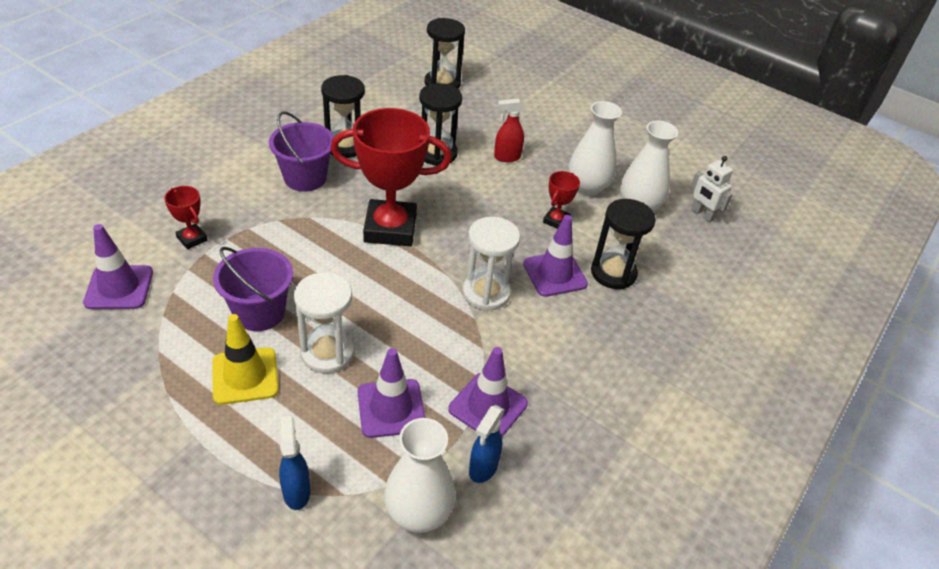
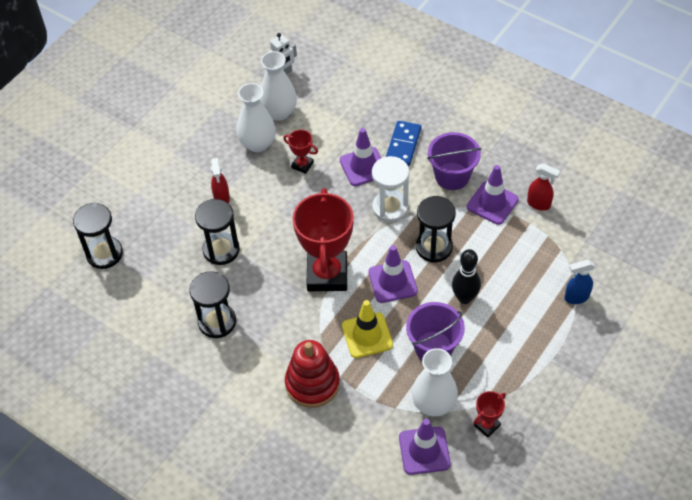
camera: 85 degrees left, 10 degrees up
(192, 239) = (360, 414): red trophy -> red trophy (487, 425)
(245, 376) = (494, 344): yellow traffic cone -> yellow traffic cone (367, 335)
(246, 206) = (312, 383): none -> red stacking toy
(305, 178) = (268, 346): purple bucket -> purple bucket (452, 176)
(327, 353) = (464, 298): white hourglass -> black bowling pin
(391, 408) = (504, 255): purple traffic cone -> purple traffic cone (392, 282)
(418, 513) = (576, 234): white vase -> white vase (433, 404)
(483, 468) = (539, 204): blue spray bottle -> red spray bottle
(594, 317) = (403, 145): none -> blue domino
(613, 273) = (356, 132): black hourglass -> black hourglass (434, 247)

